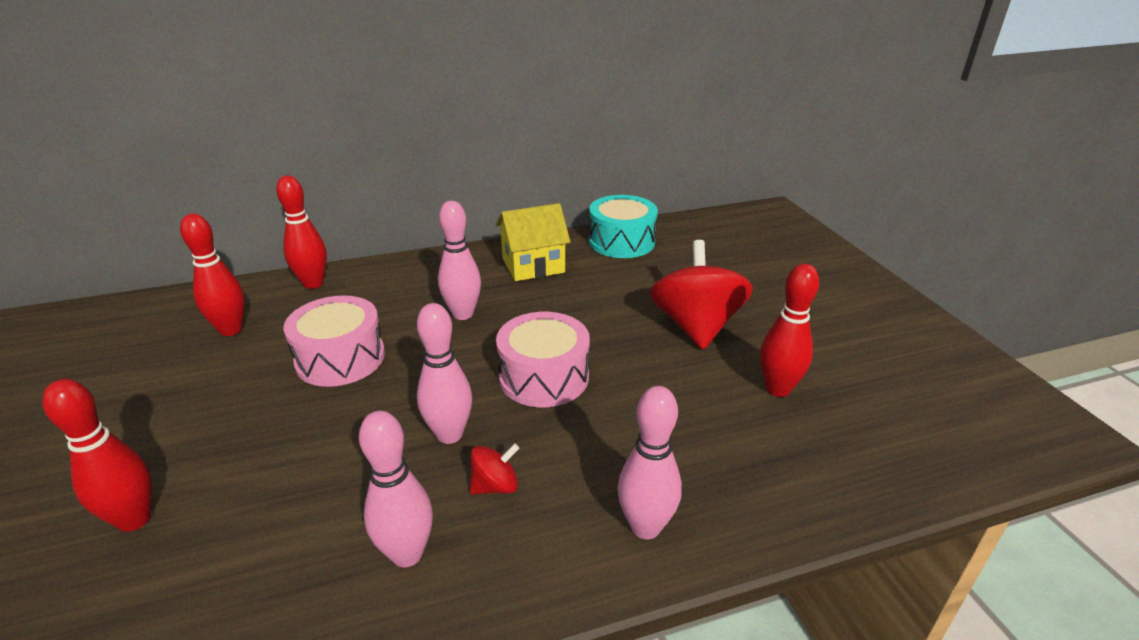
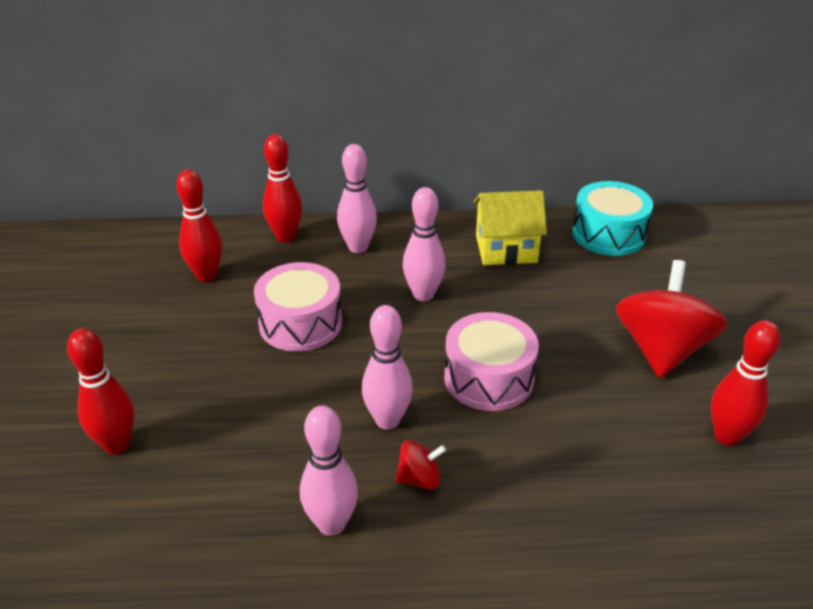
camera: 15 degrees right, 5 degrees up
(645, 527) = (549, 547): pink bowling pin -> pink bowling pin (358, 247)

